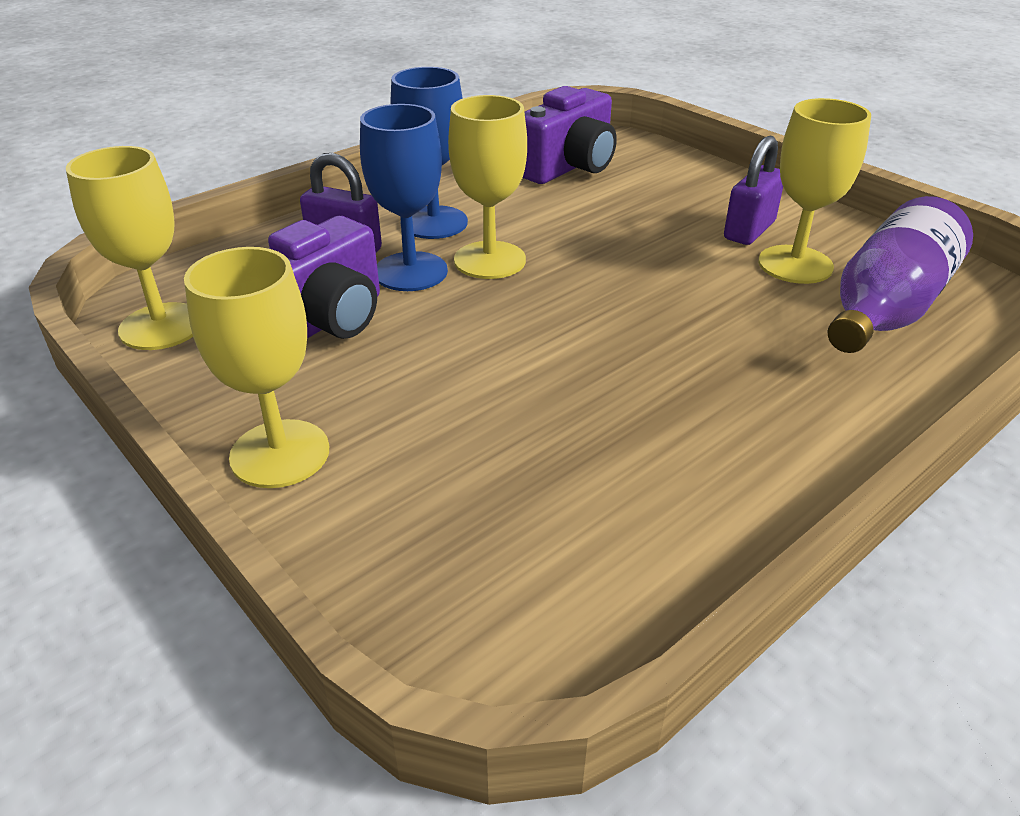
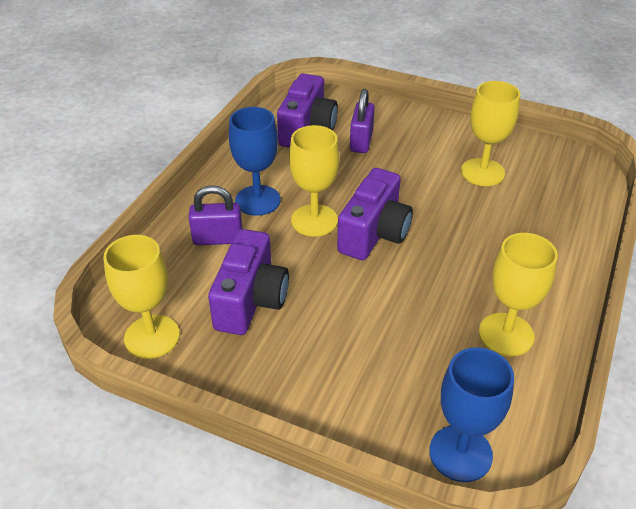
camera: 25 degrees left, 5 degrees up
(280, 453) = (302, 395): yellow goblet -> yellow goblet (506, 334)
(410, 272) = (274, 244): blue goblet -> blue goblet (460, 453)
(562, 294) = (374, 233): none -> purple camera
(749, 230) = (444, 153): purple padlock -> purple padlock (361, 141)
(886, 309) = (543, 190): purple bottle -> none

